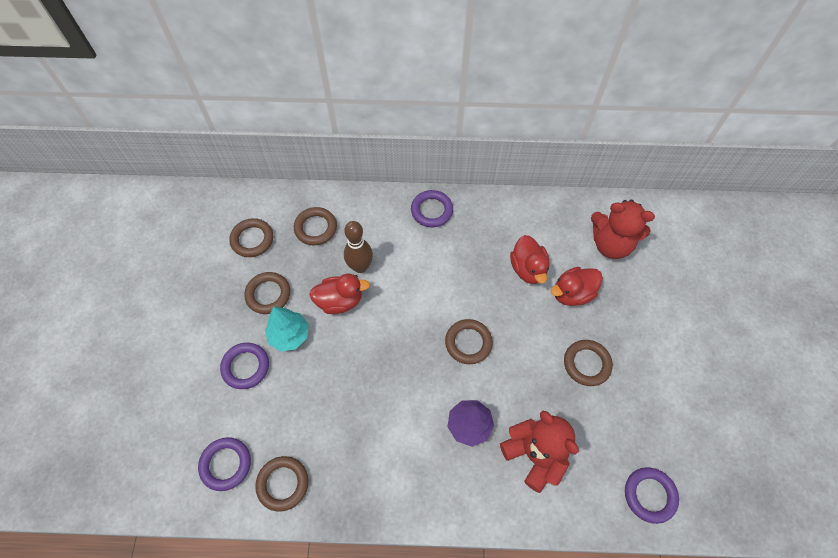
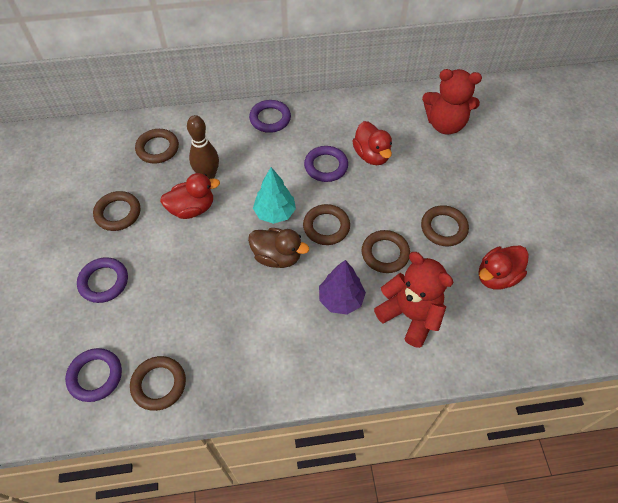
camera: 10 degrees left, 5 degrees down
(252, 239) = (94, 167): brown ring -> brown ring (385, 253)
(289, 335) = (145, 246): turquoise tree -> turquoise tree (275, 213)
(414, 368) = (277, 257): none -> brown duck
(572, 293) = (417, 170): red duck -> red duck (497, 276)
(649, 495) = (527, 333): purple ring -> purple ring (326, 166)

